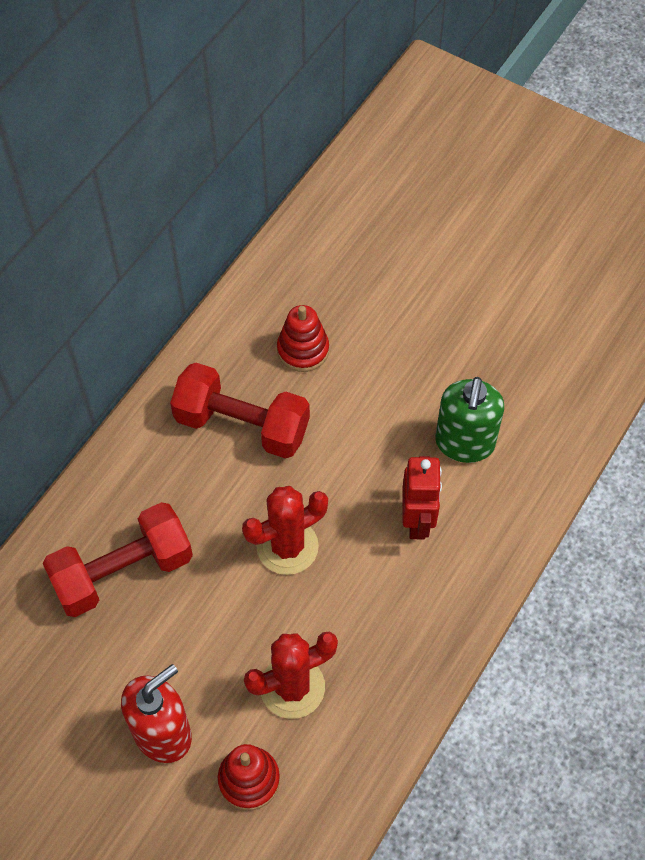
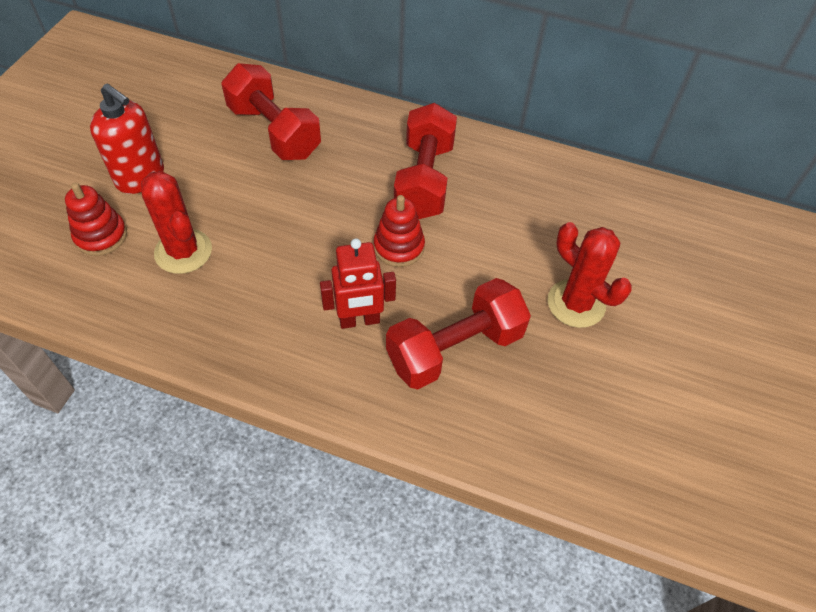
camera: 75 degrees right, 5 degrees down
(287, 546) = (314, 228): red cactus -> red cactus (576, 303)
(303, 350) = (514, 208): red stacking toy -> red stacking toy (399, 247)
(464, 443) = (455, 349): green soap dispenser -> red dumbbell

